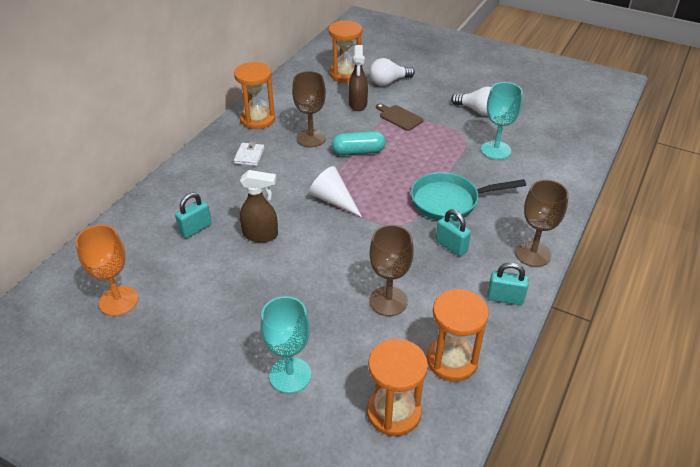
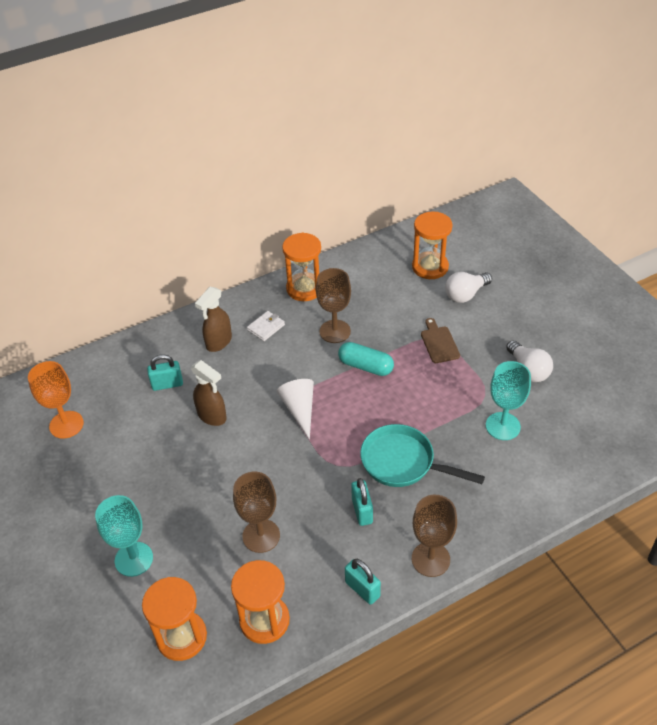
camera: 35 degrees right, 5 degrees up
(358, 104) = (411, 310): brown spray bottle -> brown spray bottle (218, 342)
(388, 82) = (465, 294): white light bulb -> white light bulb turned 45 degrees counterclockwise

